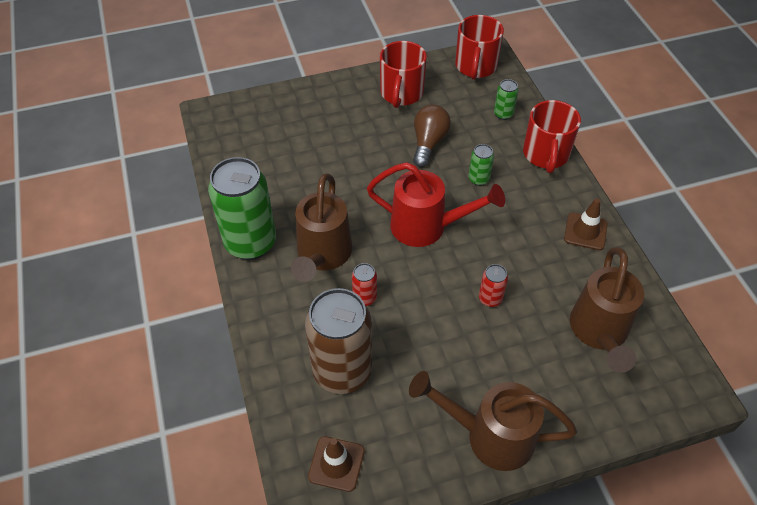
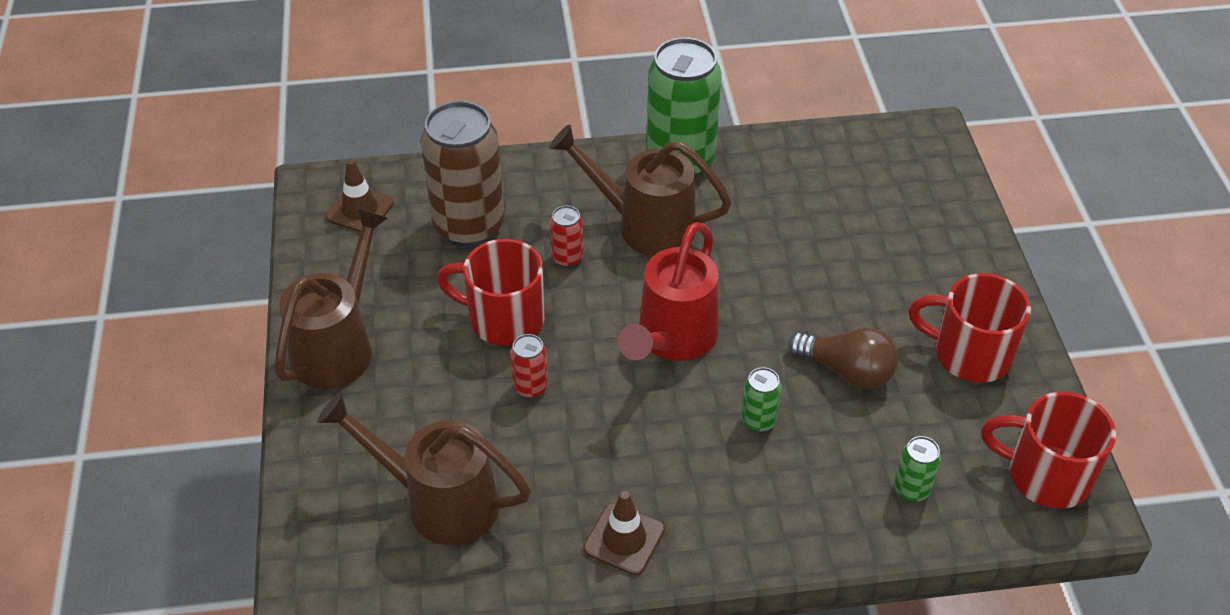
camera: 100 degrees right, 5 degrees down
(546, 155) = (803, 529): red mug -> red mug (504, 319)

